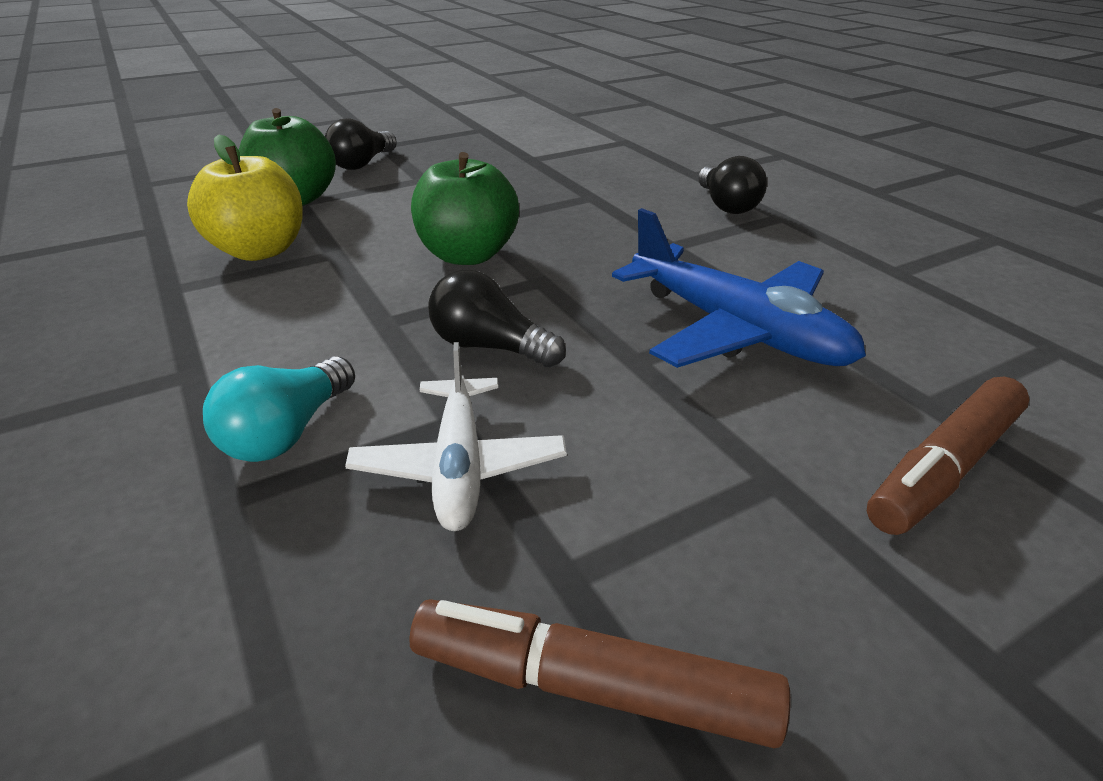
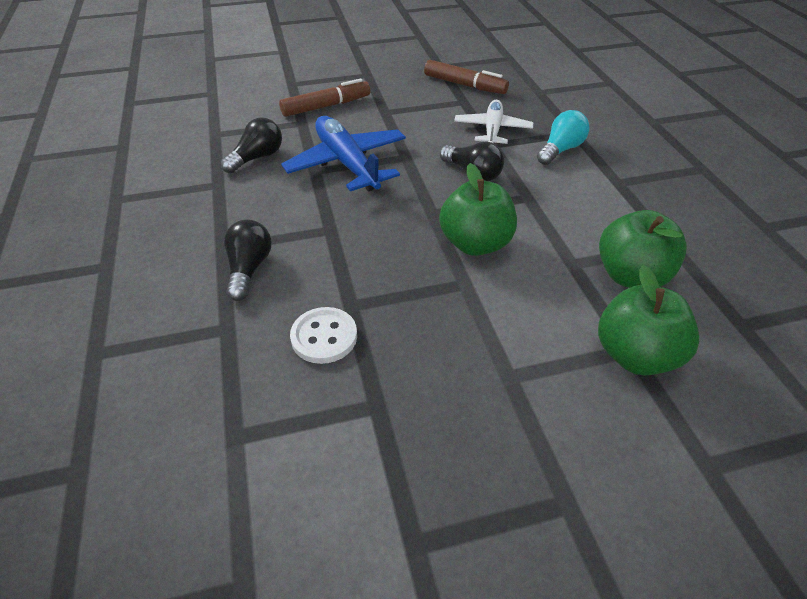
camera: 165 degrees left, 10 degrees up
(260, 251) = (631, 276): yellow apple -> green apple
(363, 163) = (584, 436): black light bulb -> black light bulb (257, 158)
(601, 179) = (324, 337): none -> white button

